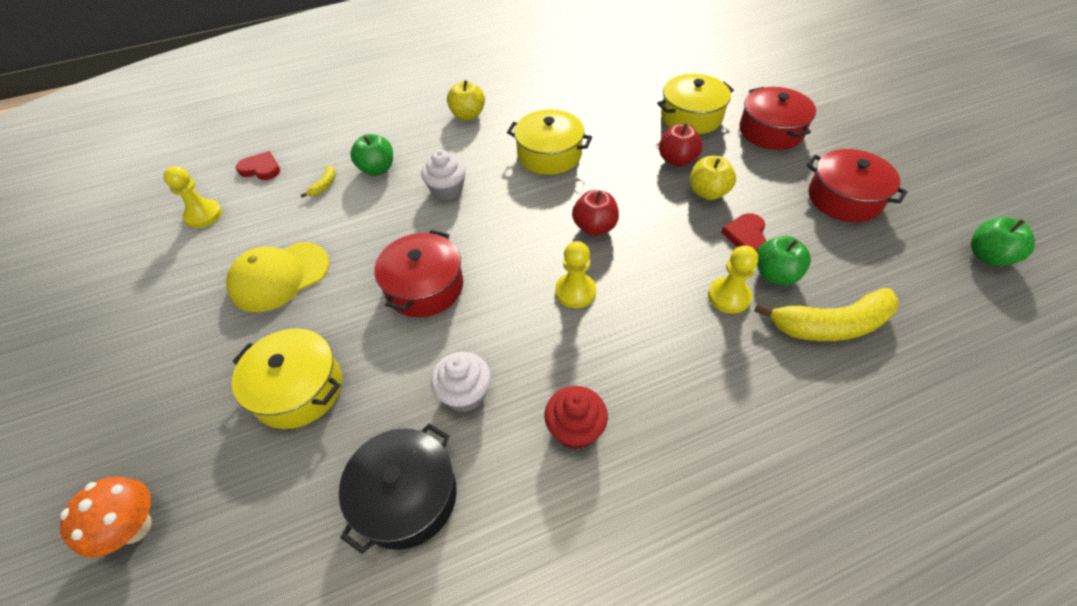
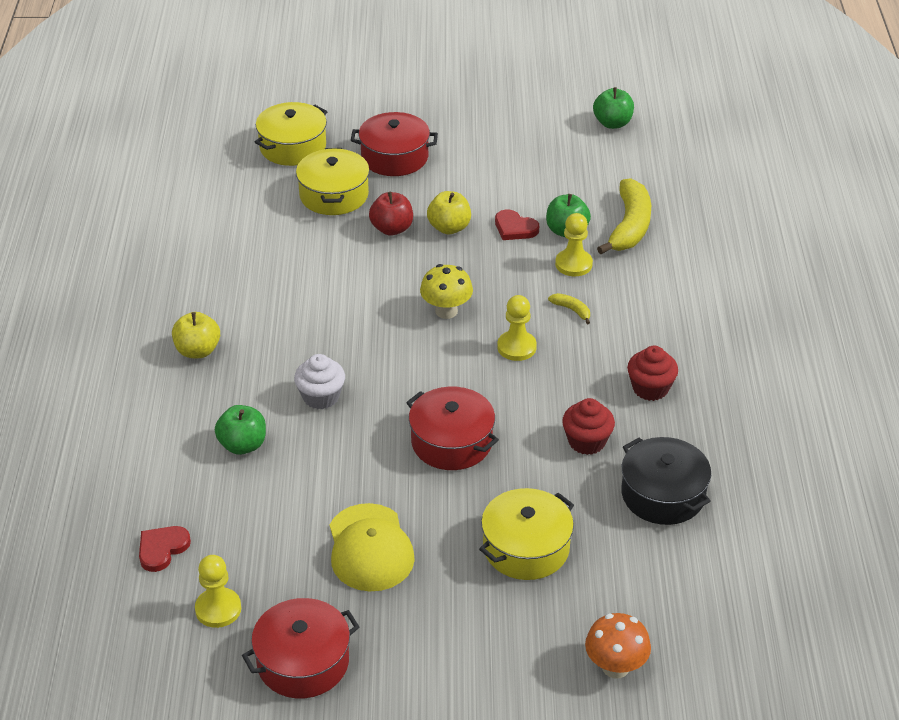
camera: 70 degrees left, 10 degrees down
(324, 186) = (240, 494): yellow banana -> yellow banana (572, 310)
(465, 393) = (587, 441): white cupcake -> red cupcake
(549, 154) = (319, 308): yellow pot -> yellow pot (293, 147)
(594, 227) = (446, 311): red apple -> yellow mushroom
(844, 198) = (509, 158): red pot -> red pot (303, 662)

